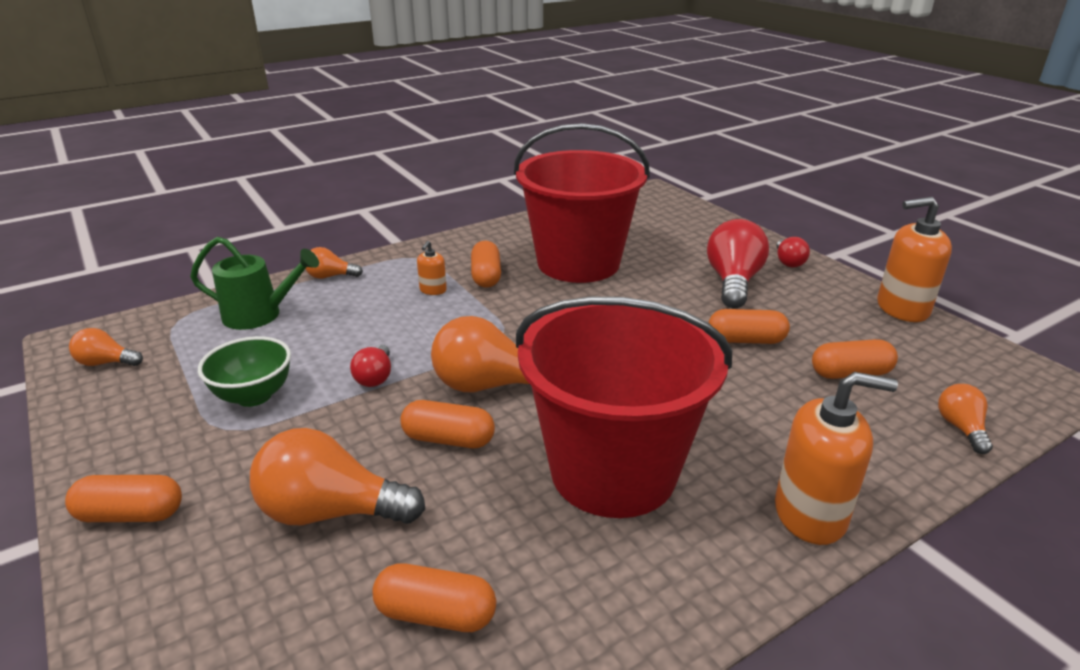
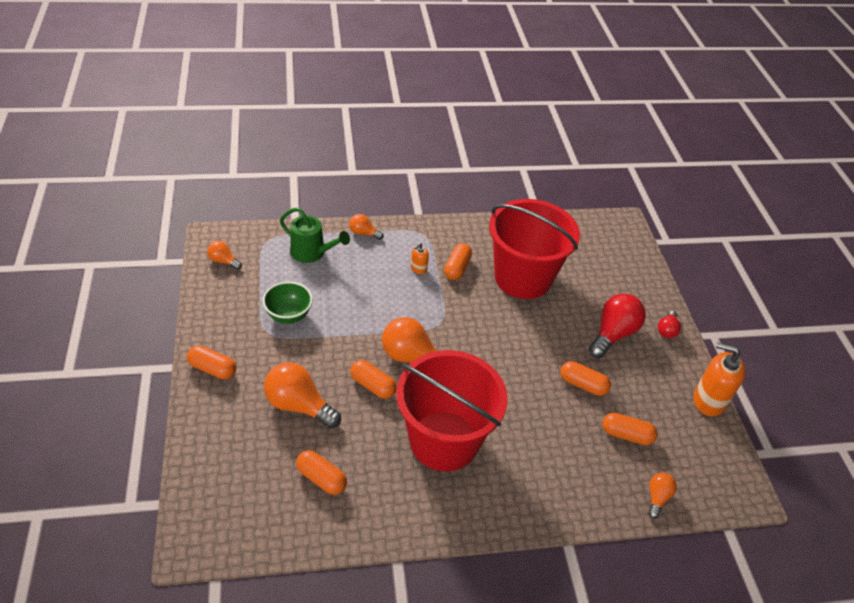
camera: 20 degrees right, 15 degrees up
(375, 377) = (355, 327): red light bulb -> none
(810, 514) = (526, 508): orange soap dispenser -> none

